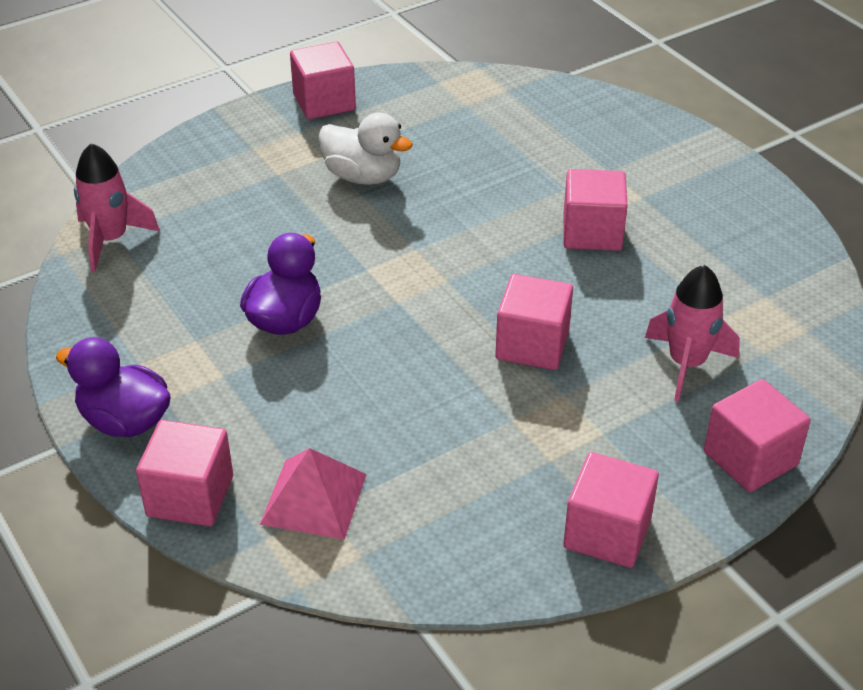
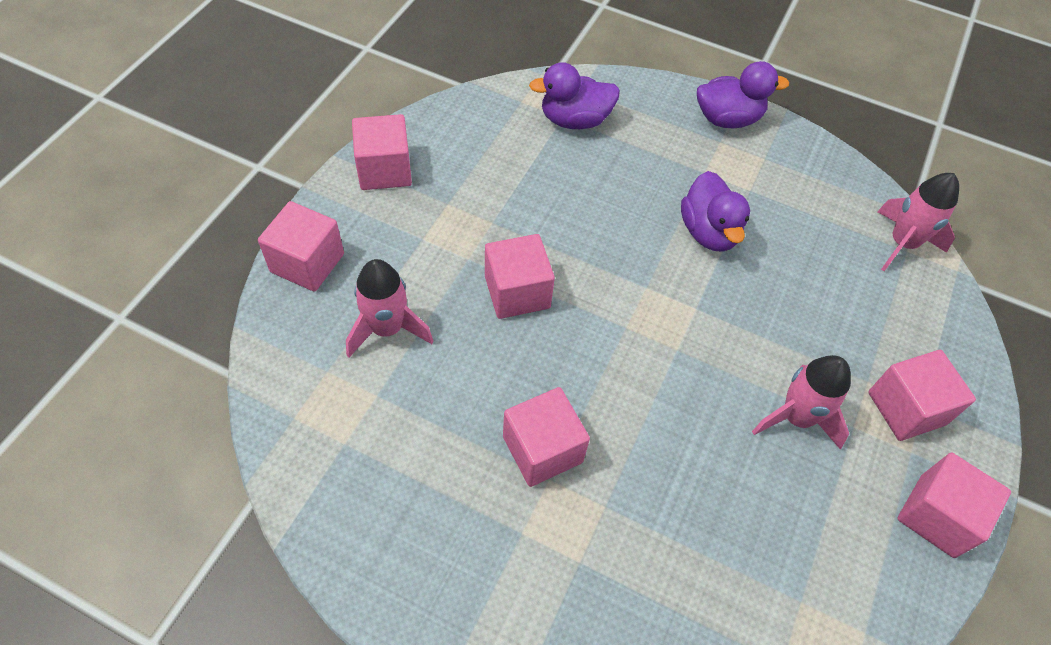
camera: 145 degrees right, 15 degrees up
(190, 496) = (644, 94): pink cube -> pink cube (906, 408)
(314, 498) = (574, 120): pink pyramid -> purple duck
(363, 176) = (796, 417): white duck -> pink rocket

